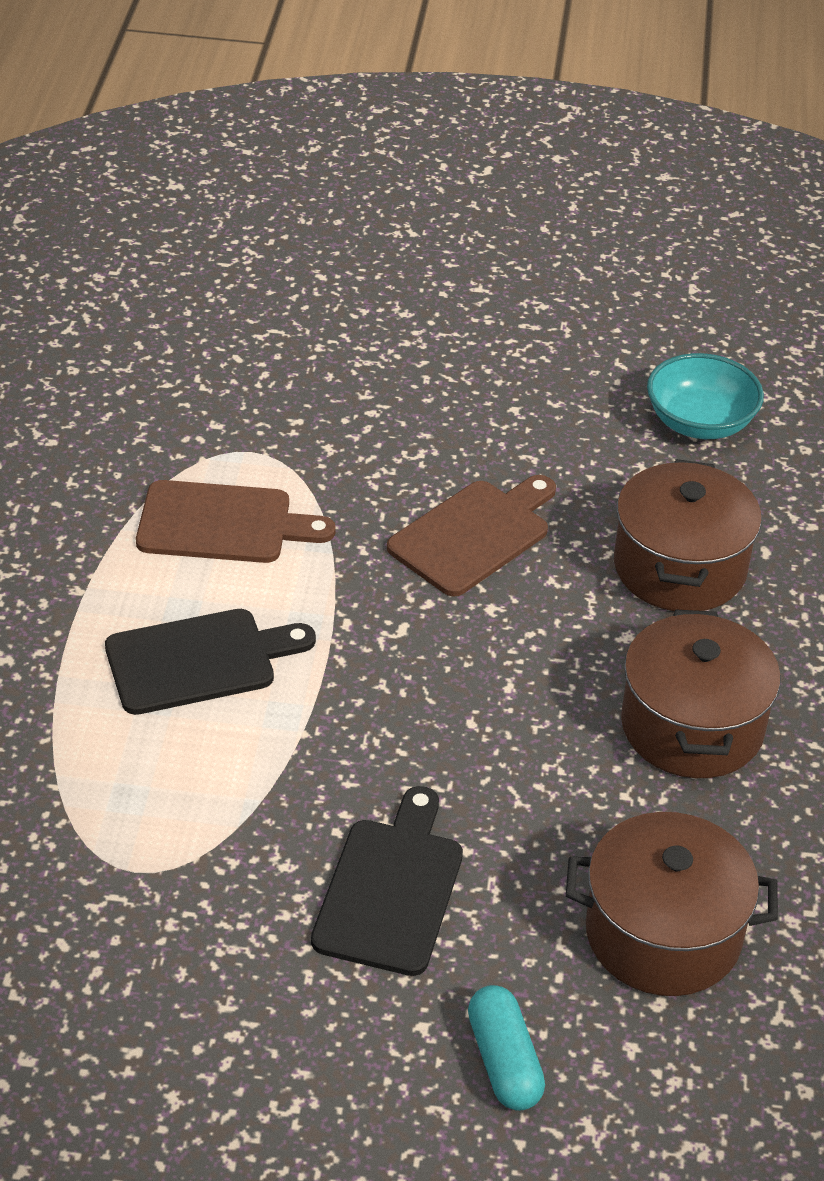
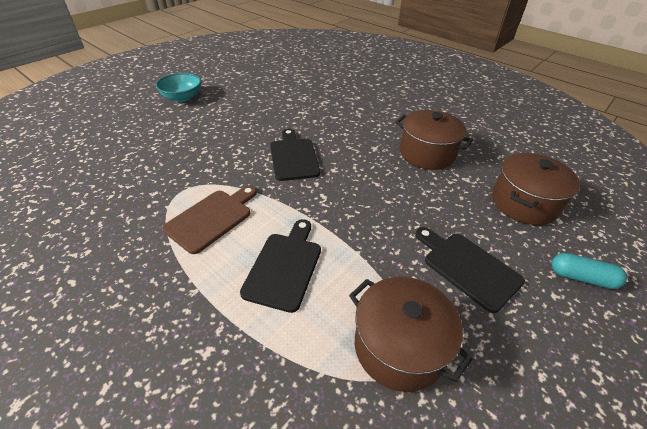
camera: 55 degrees left, 0 degrees up
(474, 535) = (293, 157): brown cutting board -> black cutting board
(679, 567) = (353, 125): brown pot -> brown pot (399, 347)
(700, 422) = (294, 95): turquoise bowl -> turquoise bowl (182, 97)

